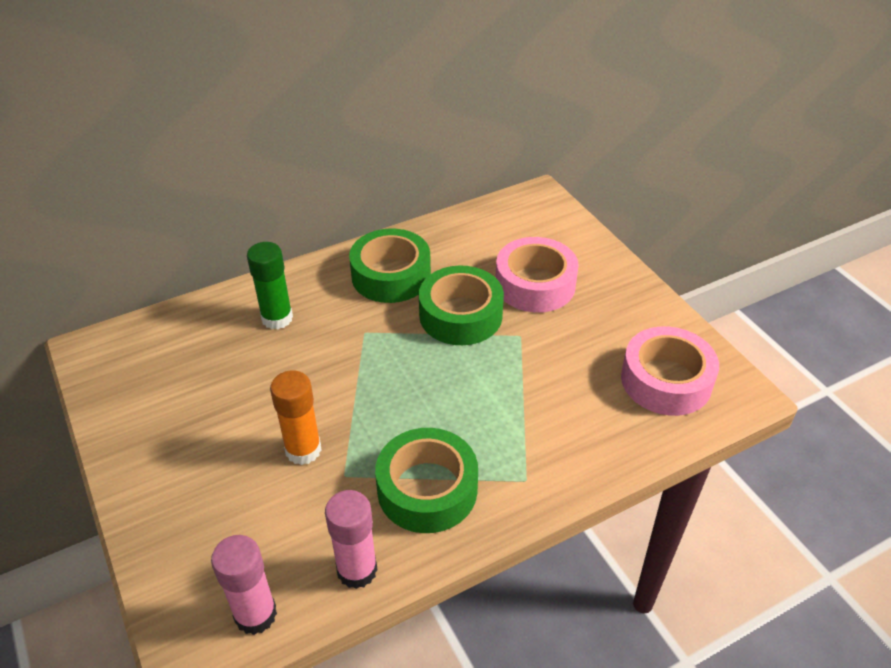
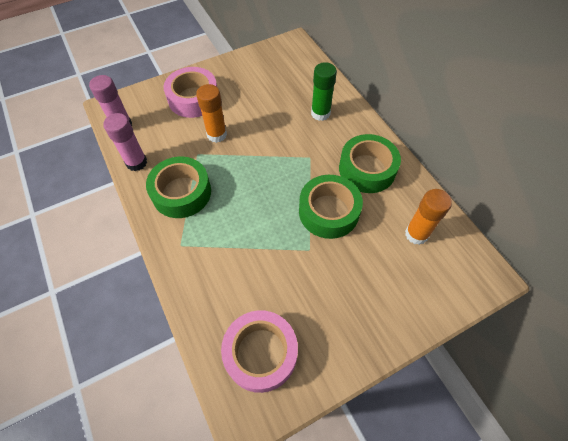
camera: 90 degrees right, 15 degrees up
(491, 241) = (416, 234): none -> orange glue stick
(535, 284) = (367, 264): pink tape -> pink tape (193, 98)

